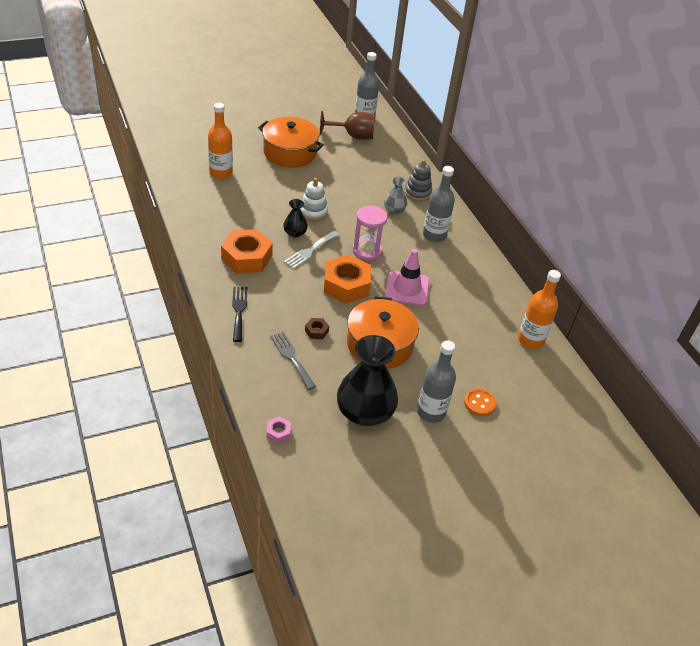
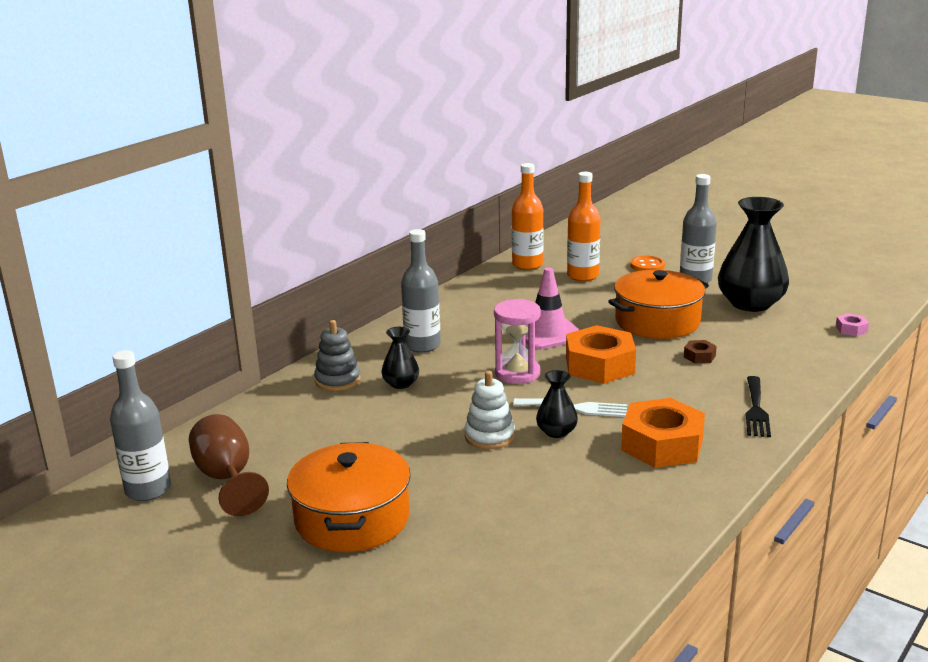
camera: 115 degrees left, 20 degrees down
(221, 173) = (503, 561): orange bottle -> orange bottle (582, 276)
(239, 311) = (756, 410): black fork -> black fork turned 45 degrees counterclockwise
(291, 358) = (759, 355): grey fork -> none
(394, 209) = (401, 383): grey vase -> black vase

